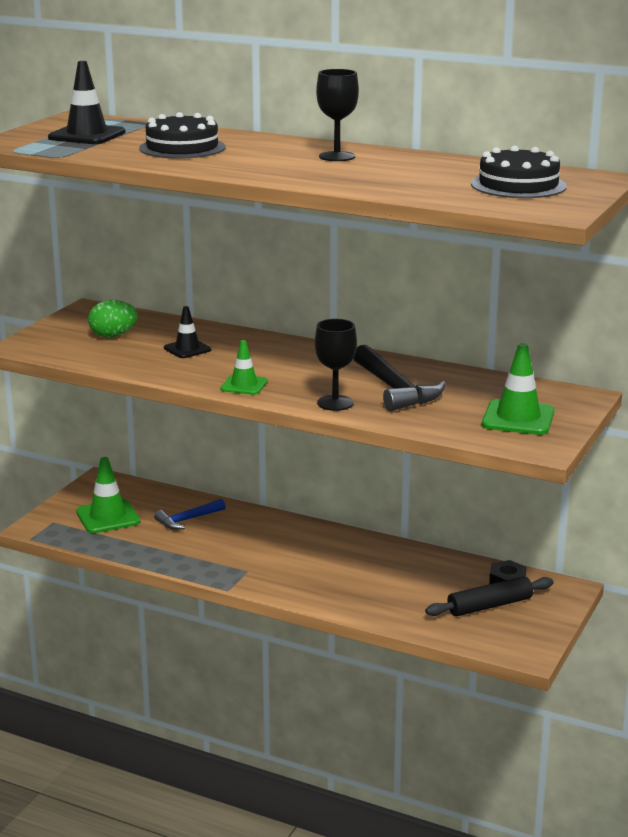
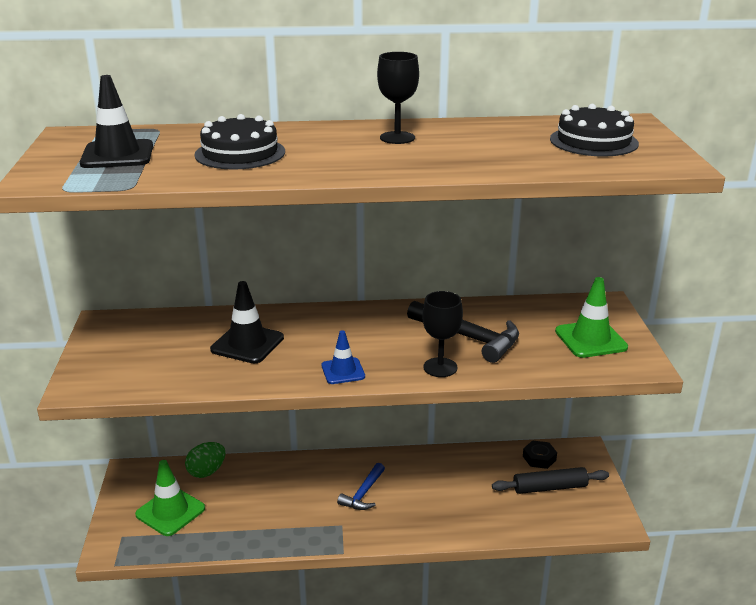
camera: 30 degrees left, 5 degrees up
(113, 336) = (160, 347): green egg -> green egg (207, 472)
(187, 349) = (247, 344): black traffic cone -> black traffic cone, size x1.57
(187, 520) = (245, 489): blue hammer -> blue hammer (363, 493)
(244, 385) = (343, 371): green traffic cone -> blue traffic cone
(489, 606) = (549, 487): black rolling pin -> black rolling pin turned 45 degrees clockwise

